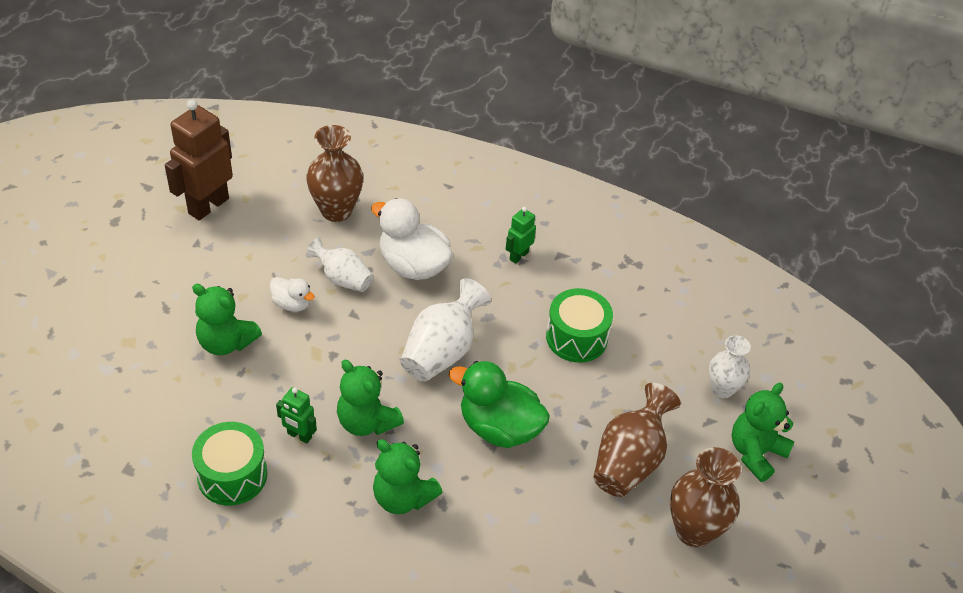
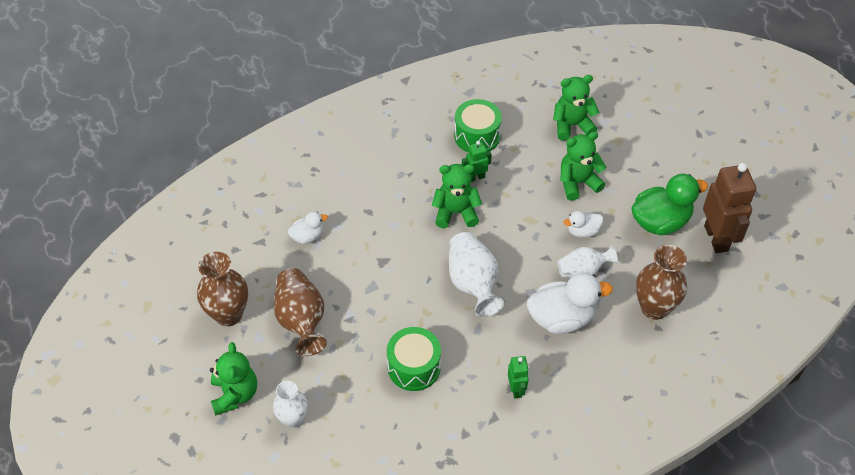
camera: 135 degrees right, 5 degrees up
(403, 497) = (390, 197): green teddy bear -> green teddy bear (572, 125)
(499, 428) = (389, 272): green duck -> green duck (660, 222)
(532, 536) = (307, 236): none -> white duck

